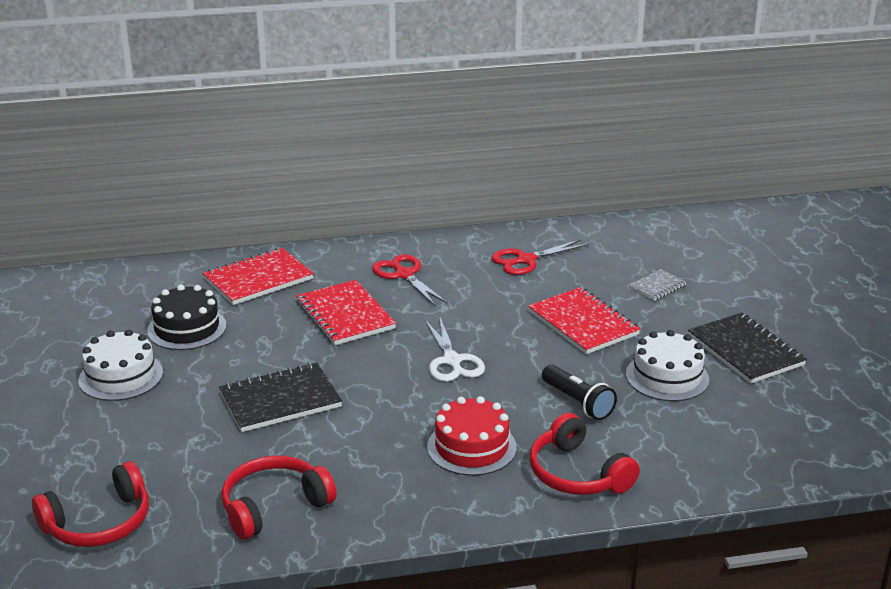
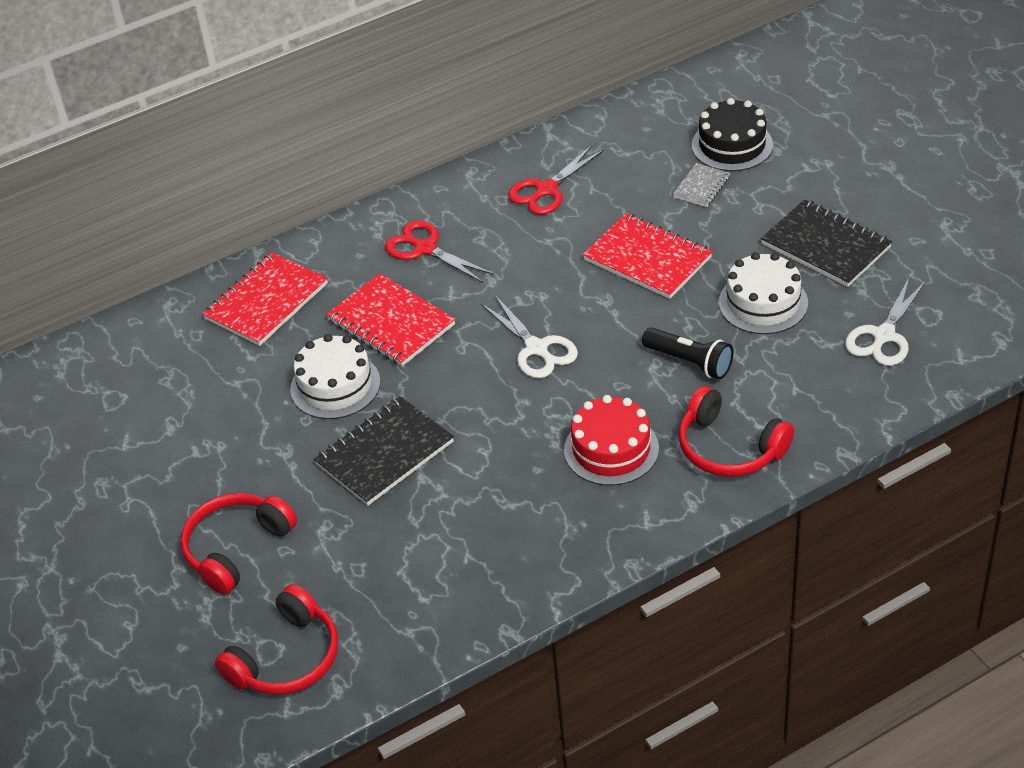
camera: 15 degrees left, 15 degrees up
(121, 376) = (194, 476): white cake -> white cake (335, 385)
(187, 328) = (227, 392): black cake -> black cake (732, 145)
(274, 506) = (452, 581): red headphones -> red headphones (236, 548)
(766, 427) = (884, 335): none -> white scissors

